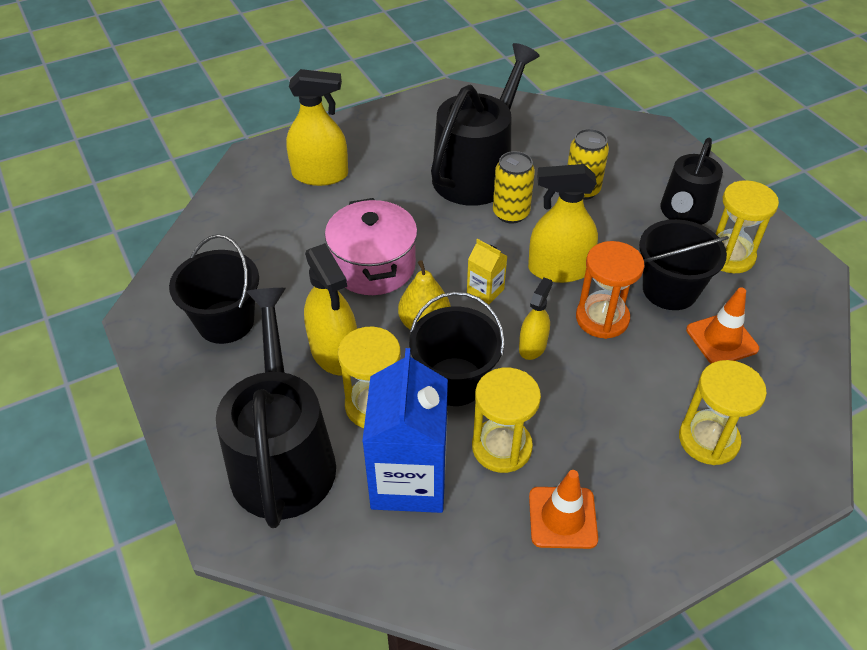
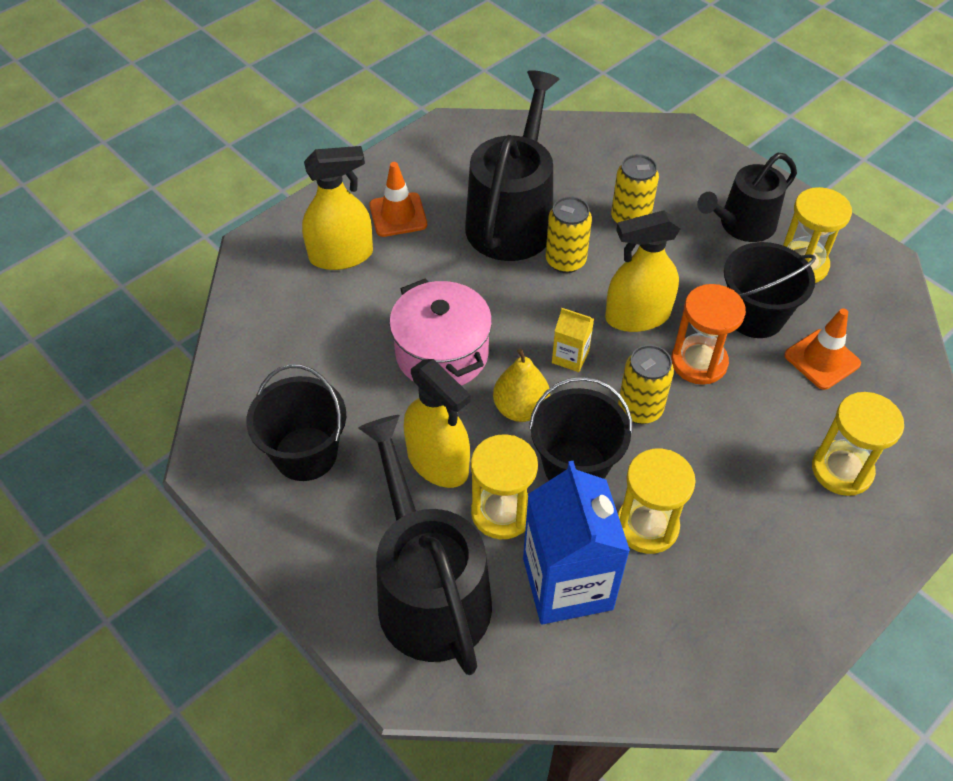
camera: 15 degrees left, 5 degrees up
(532, 346) = (640, 409): yellow spray bottle -> yellow can
(562, 517) = (731, 585): orange traffic cone -> orange traffic cone (398, 215)
(684, 213) = (742, 225): black watering can -> black watering can turned 45 degrees clockwise

